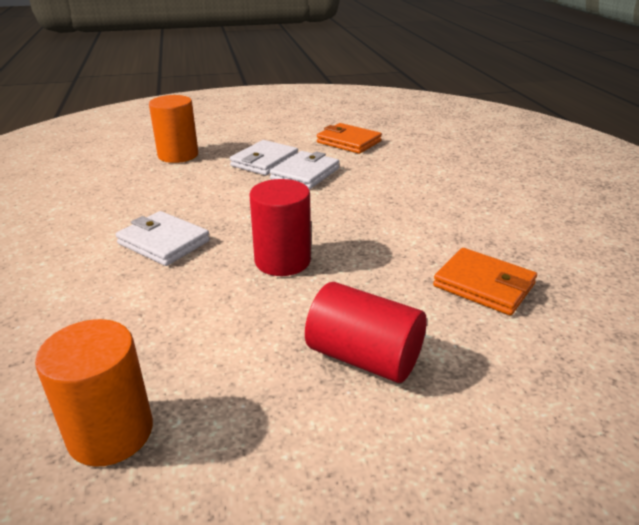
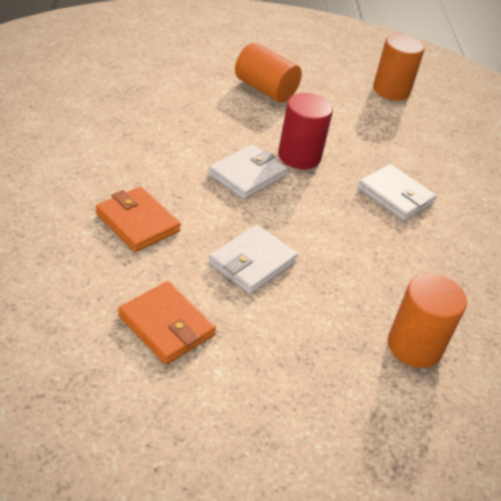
camera: 175 degrees left, 10 degrees up
(264, 161) = (297, 302): white wallet -> white wallet (247, 175)
(364, 357) = (265, 89): red cylinder -> orange cylinder
(484, 285) = (164, 106): orange wallet -> orange wallet (137, 222)

